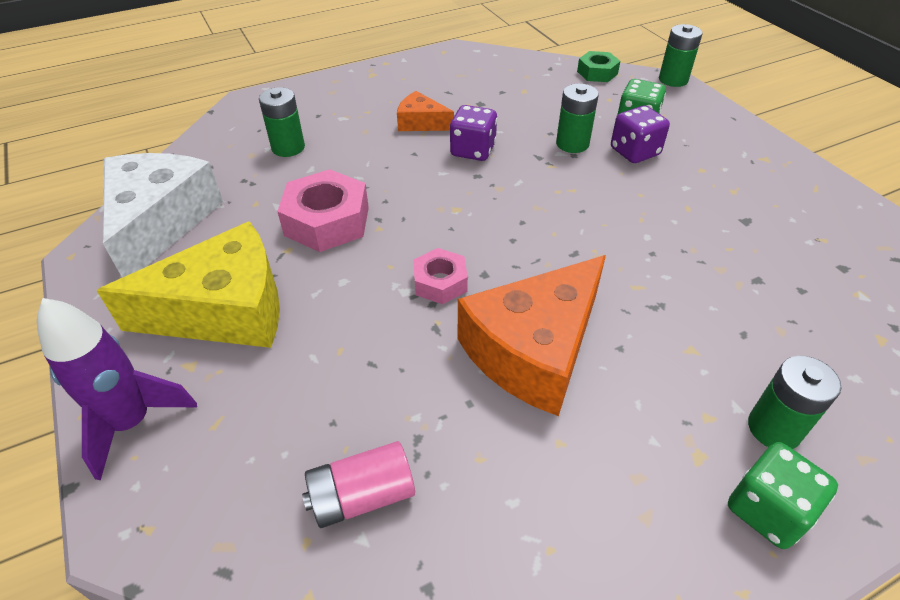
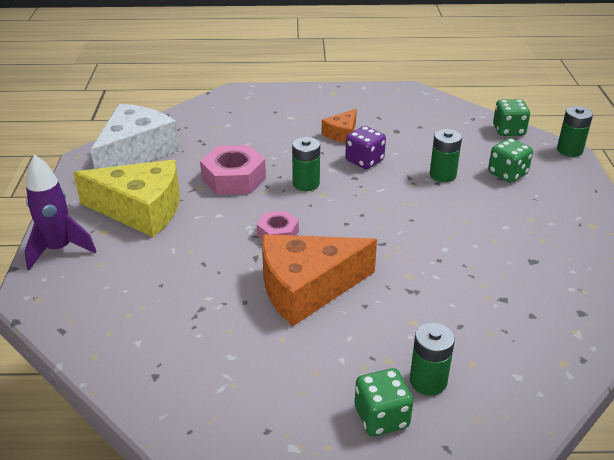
camera: 25 degrees right, 10 degrees down
(288, 147) = (241, 127): green battery -> green battery (306, 184)
(362, 496) = (151, 324): pink battery -> none
(421, 123) = (342, 133): orange cheese -> orange cheese turned 105 degrees counterclockwise
(597, 73) = (508, 130): green nut -> green dice
(634, 152) = (487, 193): purple dice -> none

